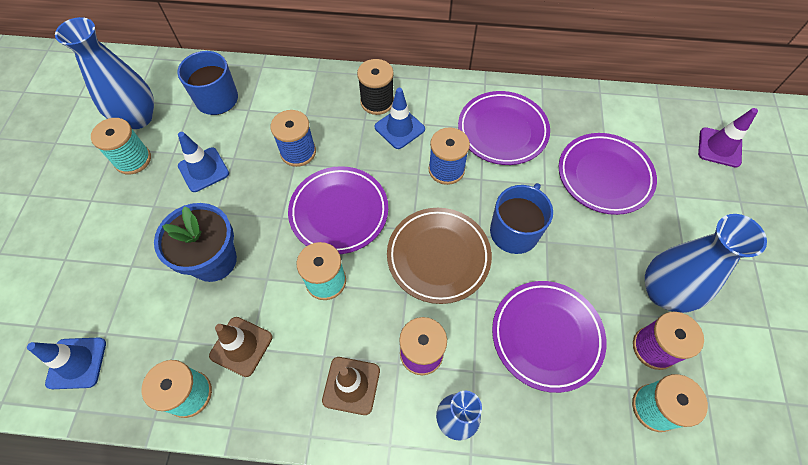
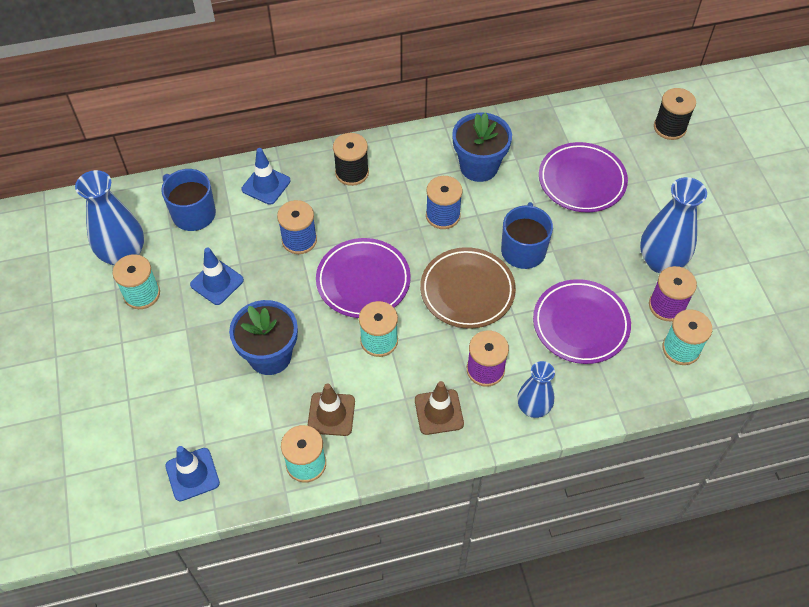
camera: 20 degrees left, 5 degrees down
(399, 128) = (384, 191): blue traffic cone -> blue traffic cone (266, 185)
(502, 131) = (479, 167): purple plate -> blue flower pot
(719, 147) = (669, 128): purple traffic cone -> black spool

